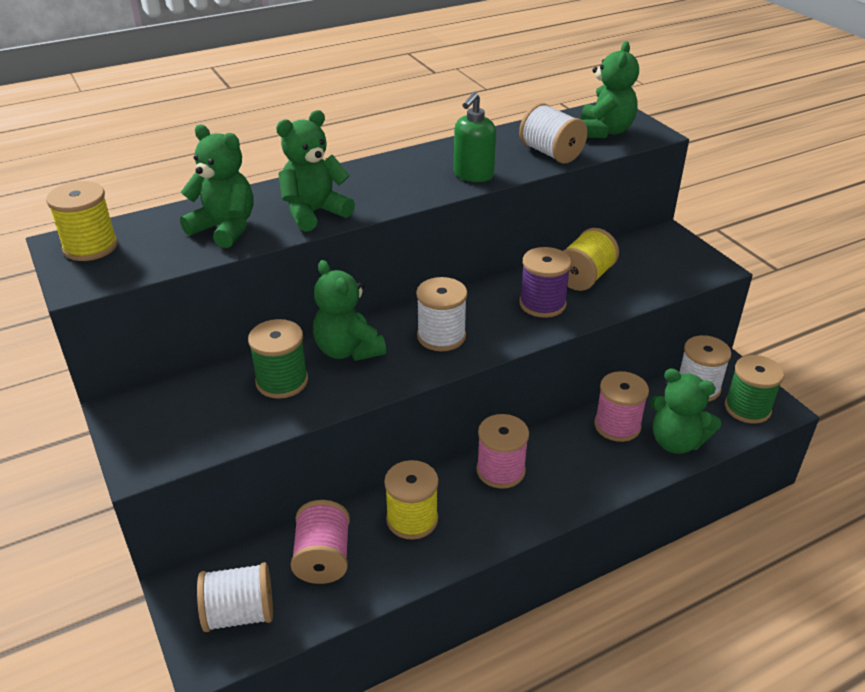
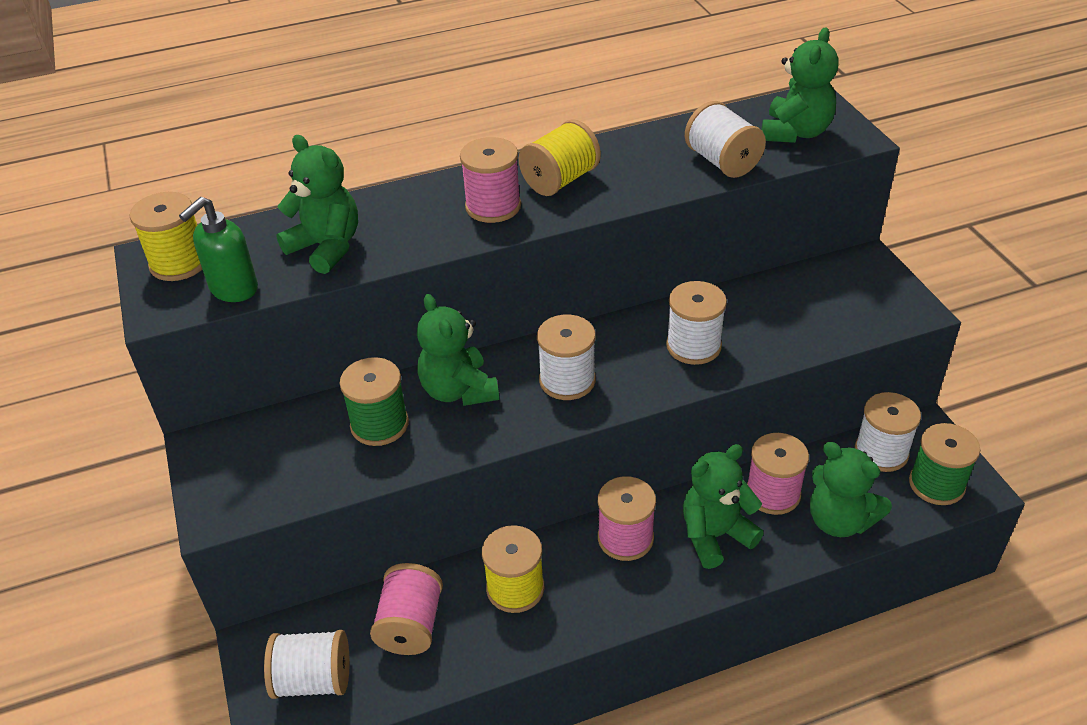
camera: 10 degrees right, 5 degrees up
(314, 213) = (429, 232): green teddy bear -> green teddy bear (715, 535)
(366, 192) = (493, 206): none -> pink spool
(473, 175) = (622, 189): green soap dispenser -> green soap dispenser (233, 289)
(542, 304) = (693, 346): purple spool -> white spool
(584, 277) = (751, 313): yellow spool -> yellow spool (560, 180)

